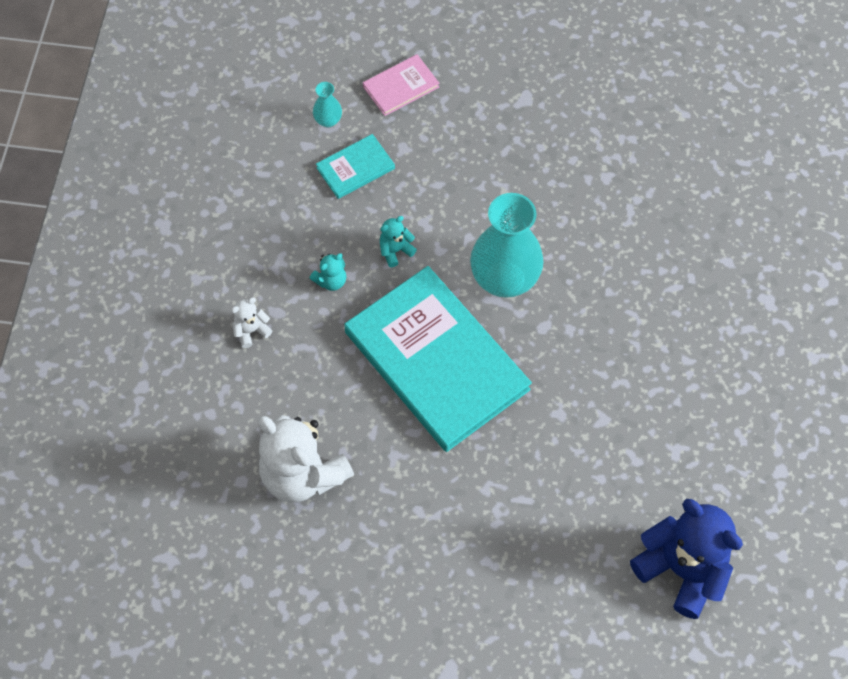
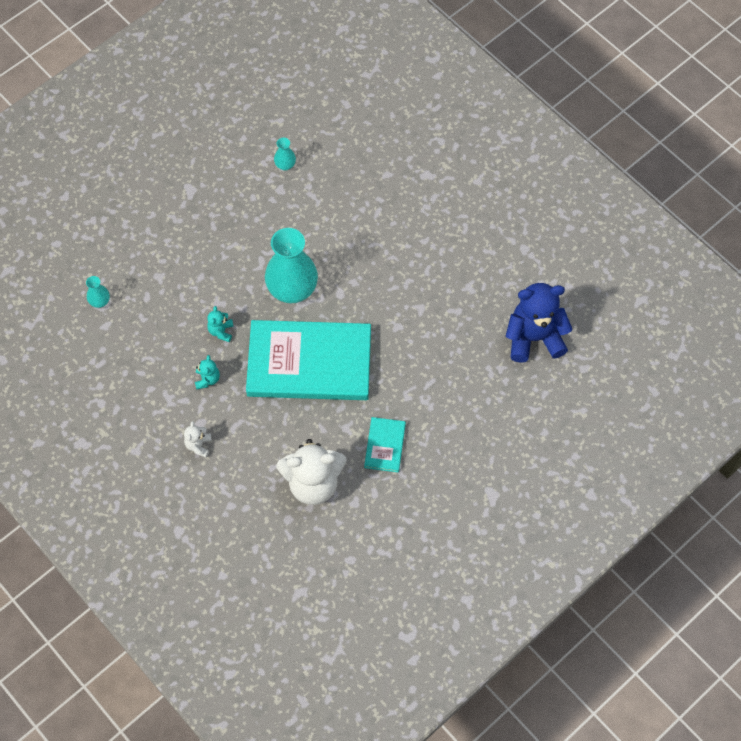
camera: 50 degrees left, 0 degrees up
(355, 168) = (147, 311): turquoise book -> turquoise book (385, 445)
(401, 87) = (116, 246): pink book -> none
(639, 159) = (285, 165): none -> turquoise vase

